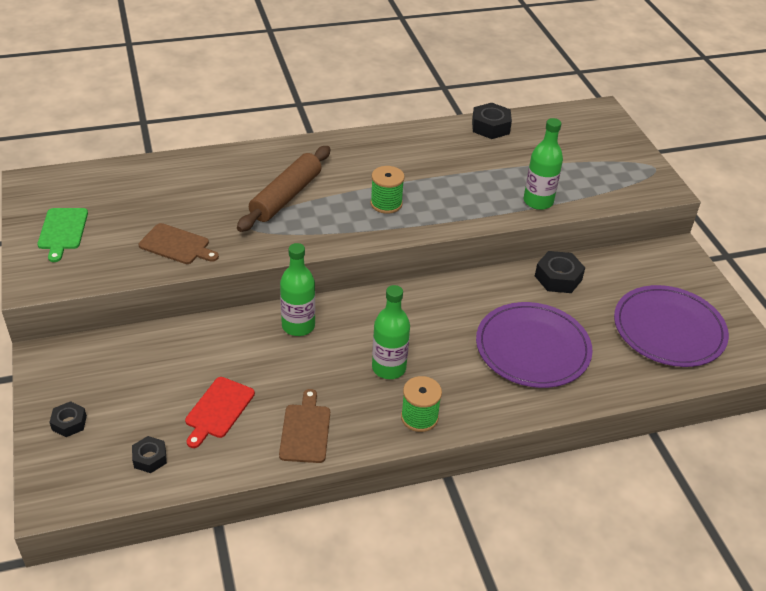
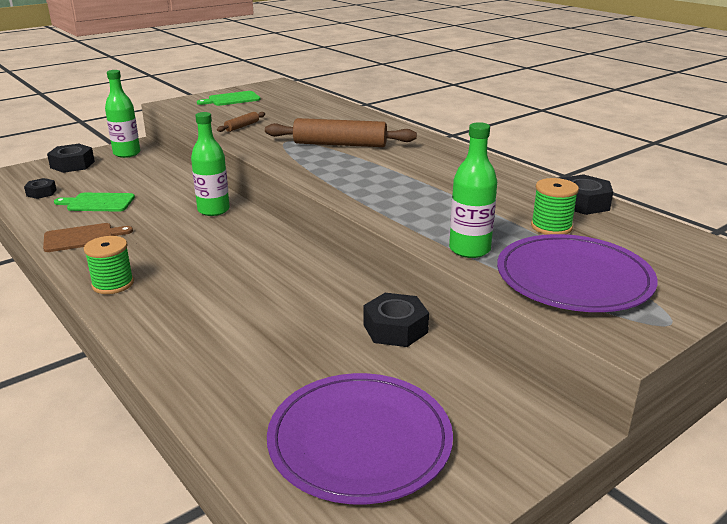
camera: 70 degrees right, 15 degrees down
(69, 423) = (72, 165): black nut -> black nut, size x1.60
(177, 245) = (242, 126): brown cutting board -> brown rolling pin
(218, 410) = (98, 203): red cutting board -> green cutting board
(386, 203) = (373, 179): green spool -> green spool (551, 227)
(389, 368) = (177, 257): green bottle -> green bottle (127, 153)
(532, 348) = (251, 331): purple plate -> purple plate (573, 278)

